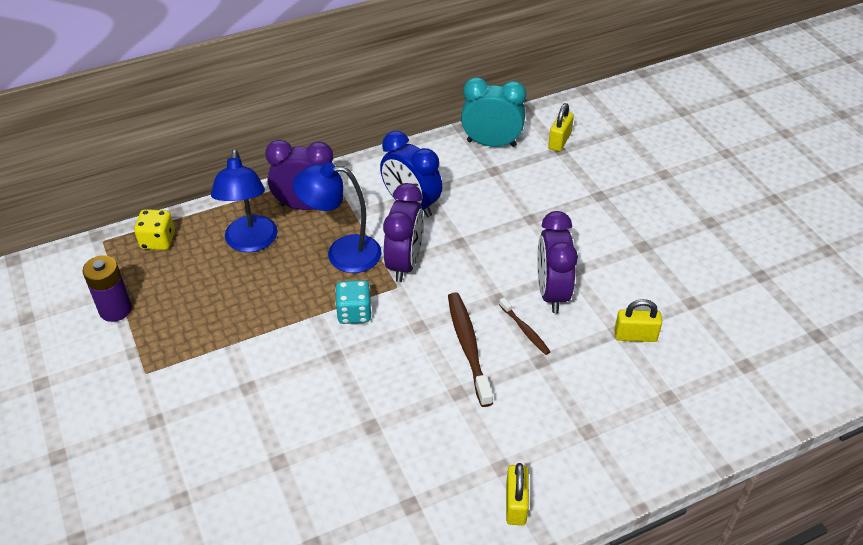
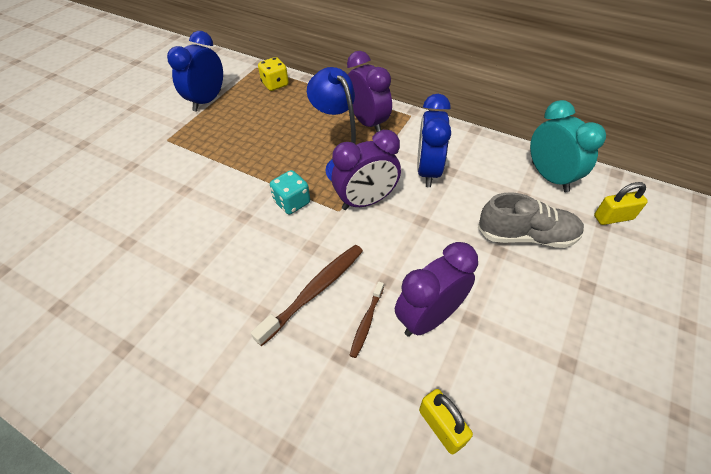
camera: 55 degrees right, 5 degrees up
(115, 309) = (207, 101): purple battery -> blue clock
(251, 242) = (310, 119): blue lamp -> none
(515, 504) = (159, 434): yellow padlock -> none
(532, 195) = (526, 236): none -> grey shoe

